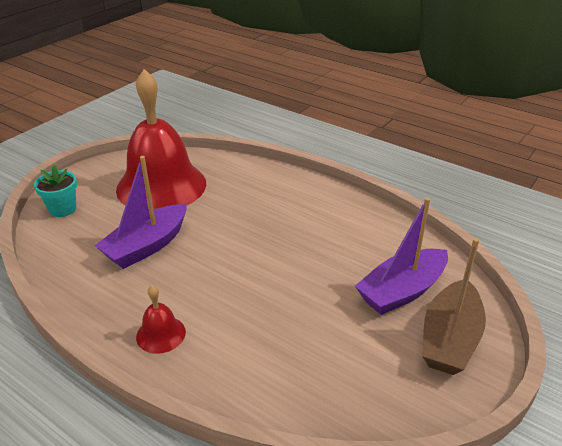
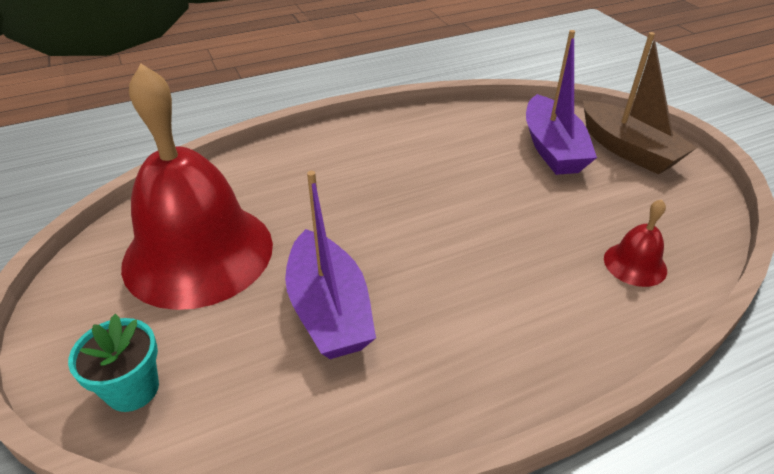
camera: 60 degrees left, 5 degrees up
(161, 334) = (522, 348): red bell -> red bell (635, 264)

